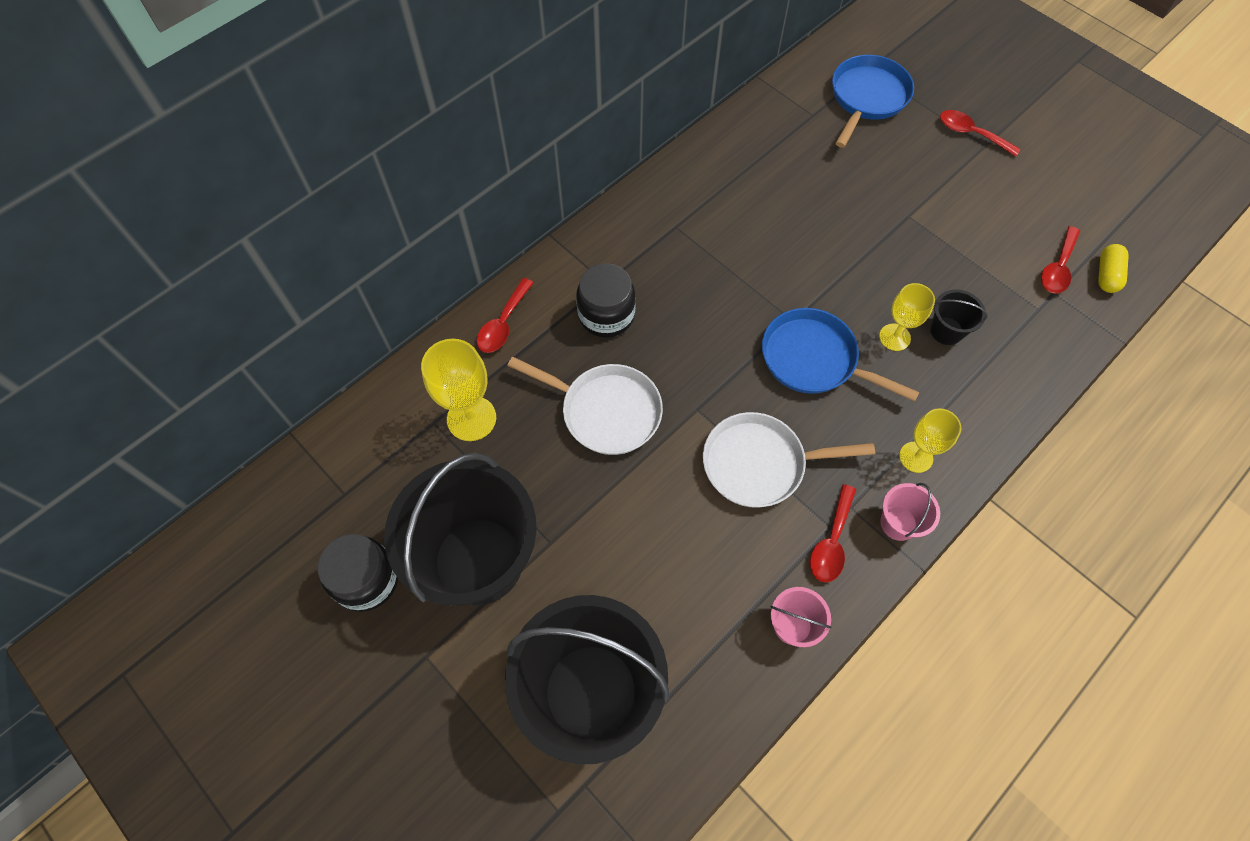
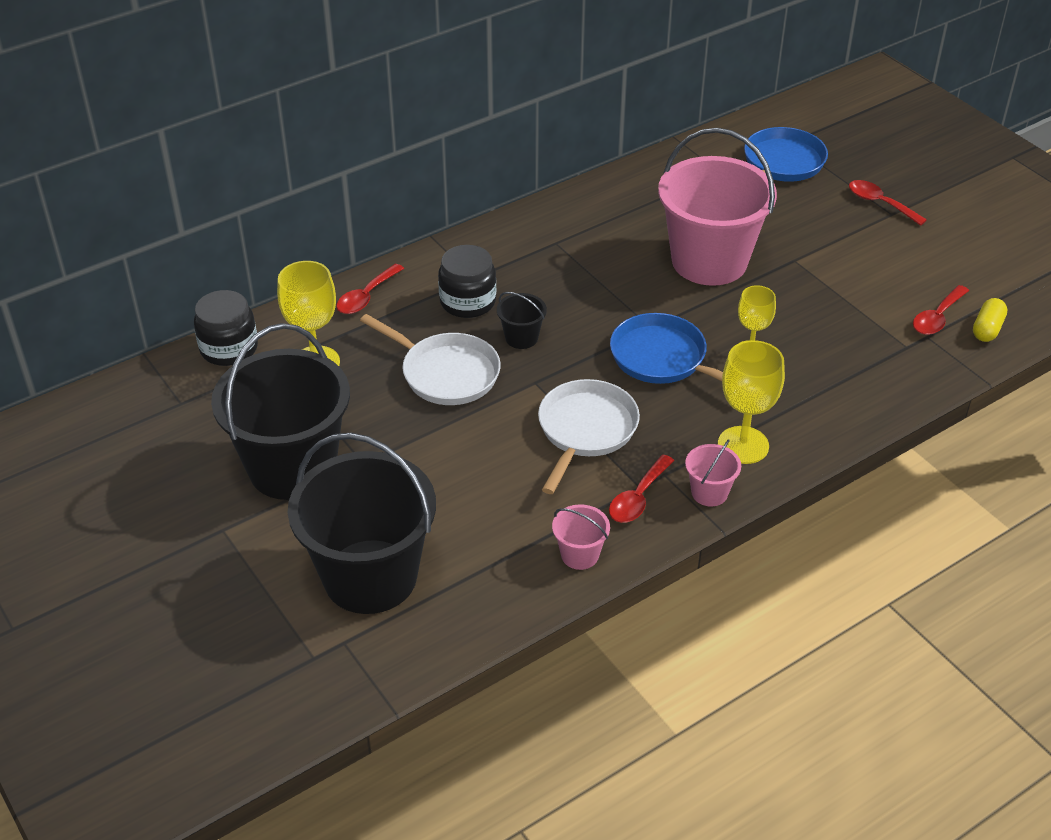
camera: 10 degrees right, 20 degrees down
(367, 580) = (184, 467): black jar -> black jar (229, 348)
(760, 464) = (585, 431): white pan -> white pan turned 105 degrees clockwise
(828, 229) = (709, 261): none -> pink bucket
(916, 457) = (743, 445): yellow goblet -> yellow goblet, size x1.51
(946, 331) = (805, 353): black bucket -> black bucket (521, 338)

